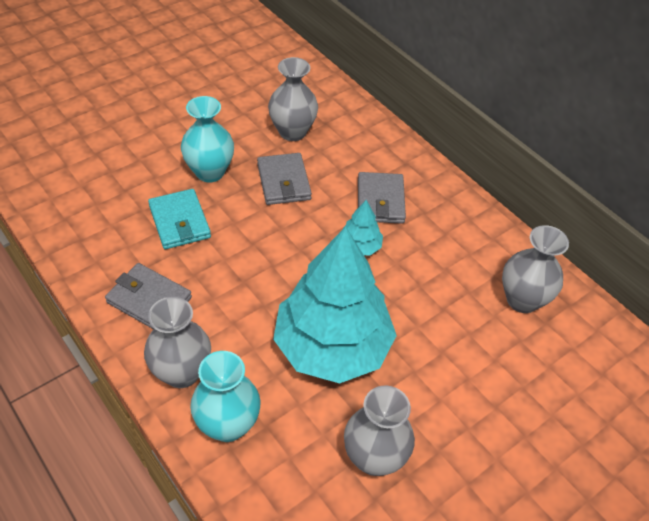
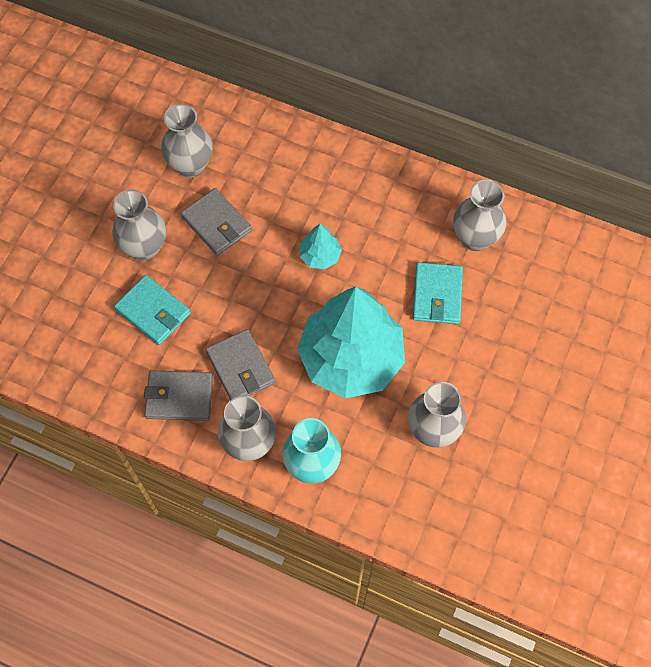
camera: 25 degrees left, 15 degrees up
(210, 172) = (144, 248): turquoise vase -> grey vase
(380, 201) = (311, 200): grey wallet -> grey wallet (241, 367)
(454, 332) = (437, 295): none -> turquoise wallet

